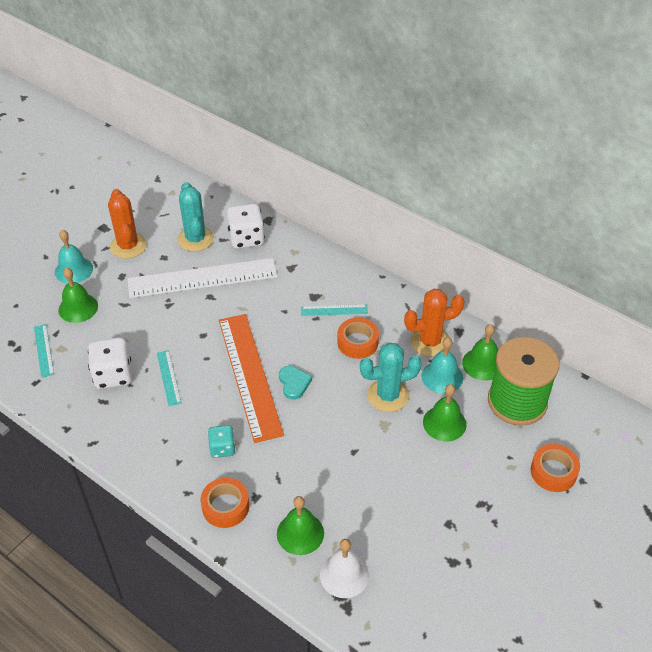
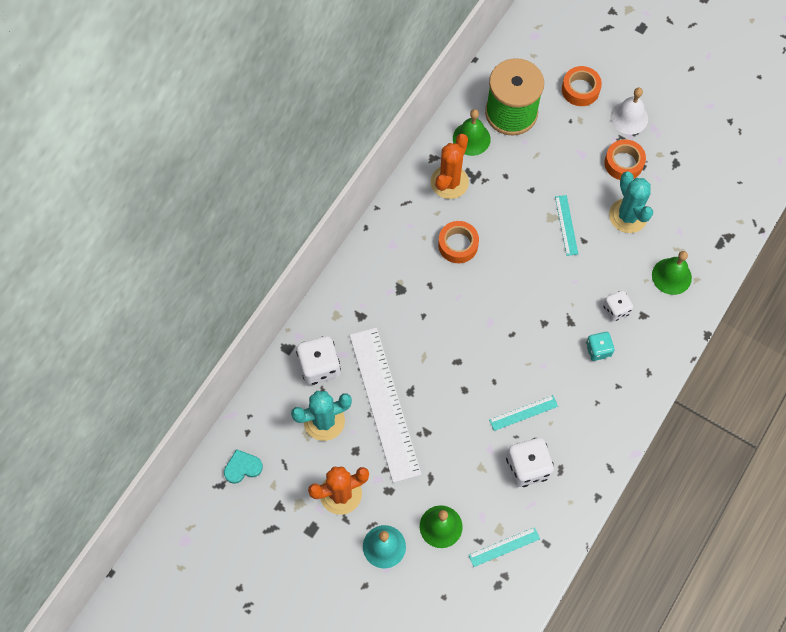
camera: 95 degrees left, 20 degrees up
(225, 507) = (657, 338): orange tape -> orange tape (623, 163)
(250, 375) = (510, 338): orange ruler -> none
(266, 471) = (616, 310): none -> white dice
(294, 383) = (515, 297): turquoise heart -> turquoise heart (242, 467)
(334, 310) = (418, 269): turquoise ruler -> turquoise ruler (566, 225)
(344, 575) = (702, 240): white bell -> white bell (629, 117)
(388, 395) = (518, 216): turquoise cactus -> turquoise cactus (628, 216)
(430, 341) = (449, 182): orange cactus -> orange cactus turned 45 degrees clockwise
(442, 377) = (490, 172): turquoise bell -> none
(444, 423) = (542, 169): green bell -> none

